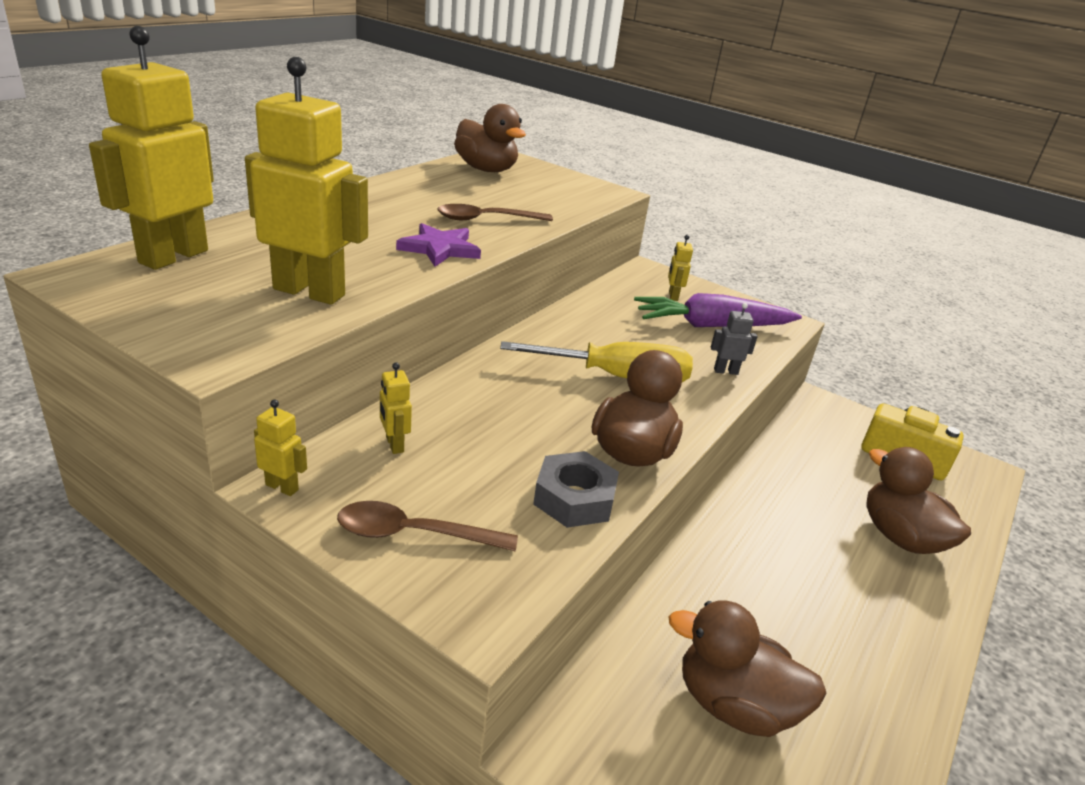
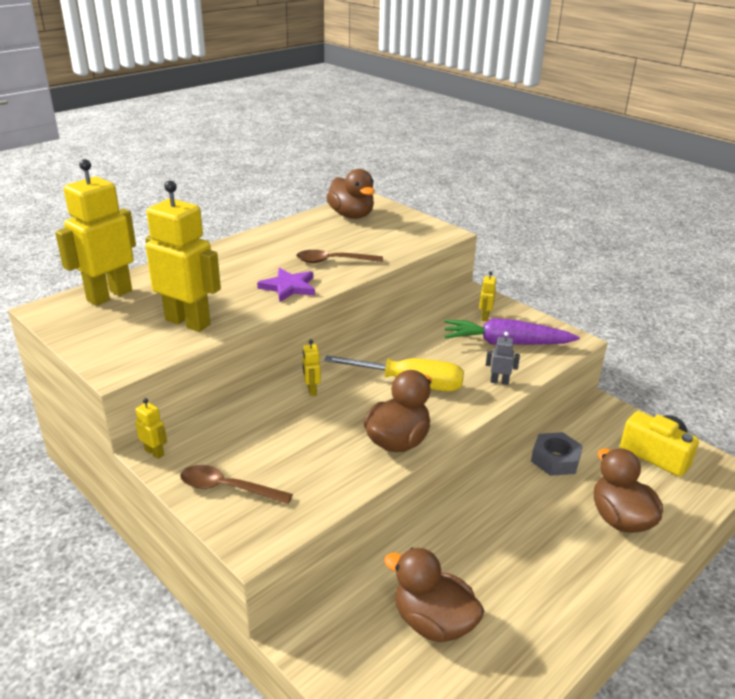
camera: 15 degrees right, 0 degrees up
(394, 444) = (233, 428): yellow robot -> yellow robot (311, 390)
(574, 498) = (342, 472): grey nut -> grey nut (555, 459)

